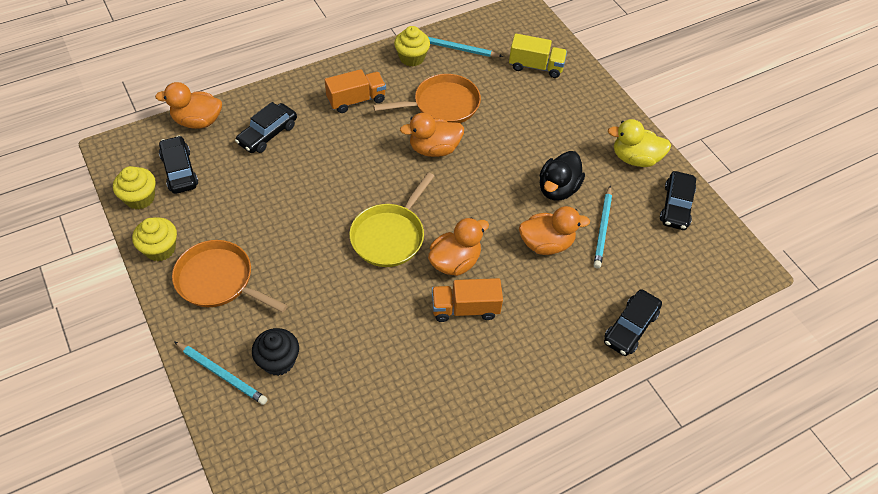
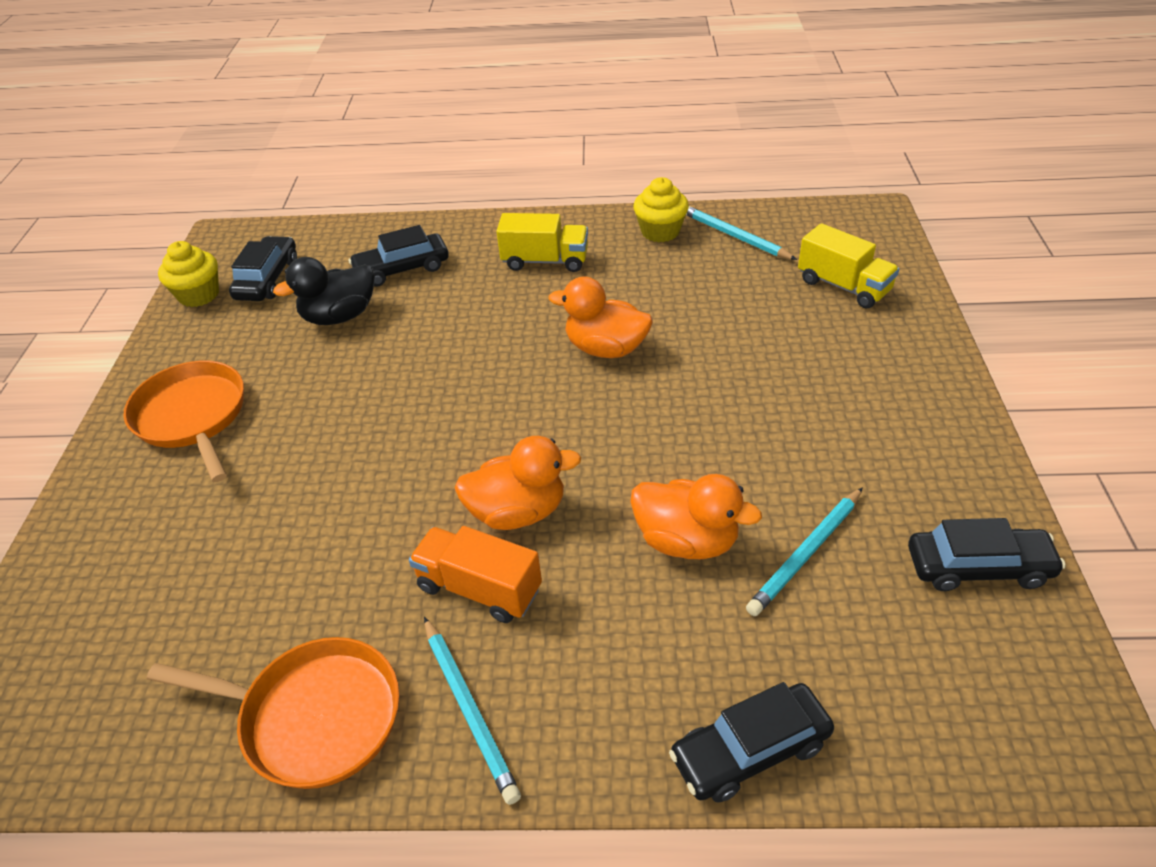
camera: 35 degrees right, 10 degrees down
(160, 249) = (166, 357): yellow cupcake -> none
(197, 121) = (335, 234): orange duck -> none
(221, 374) = (86, 536): turquoise pencil -> turquoise pencil (469, 709)
(278, 361) = (165, 550): black cupcake -> none
(356, 100) = (545, 261): orange truck -> yellow truck
(390, 236) = (452, 440): yellow pan -> none
(442, 105) = (661, 297): orange pan -> orange pan (313, 717)
(558, 189) = (765, 464): black duck -> black duck (340, 316)
(635, 158) = (940, 463): yellow duck -> none
(676, 206) = (978, 567): black car -> black car turned 135 degrees counterclockwise

